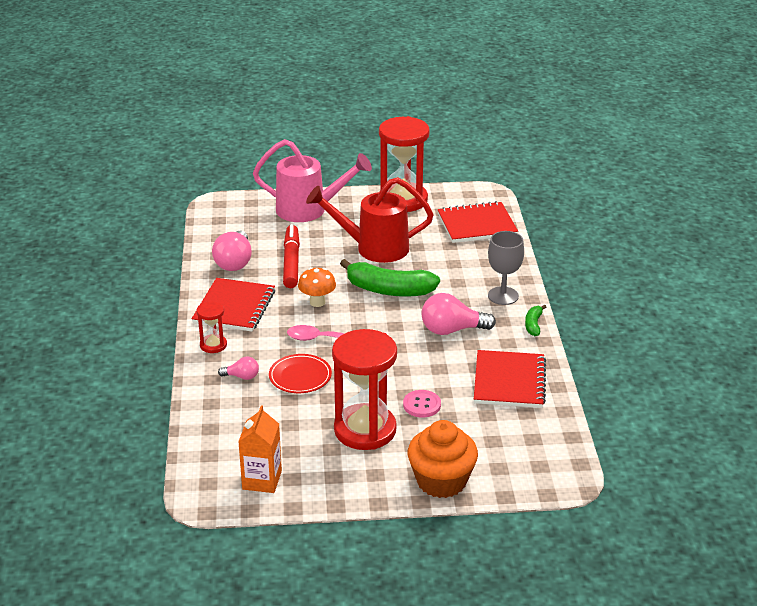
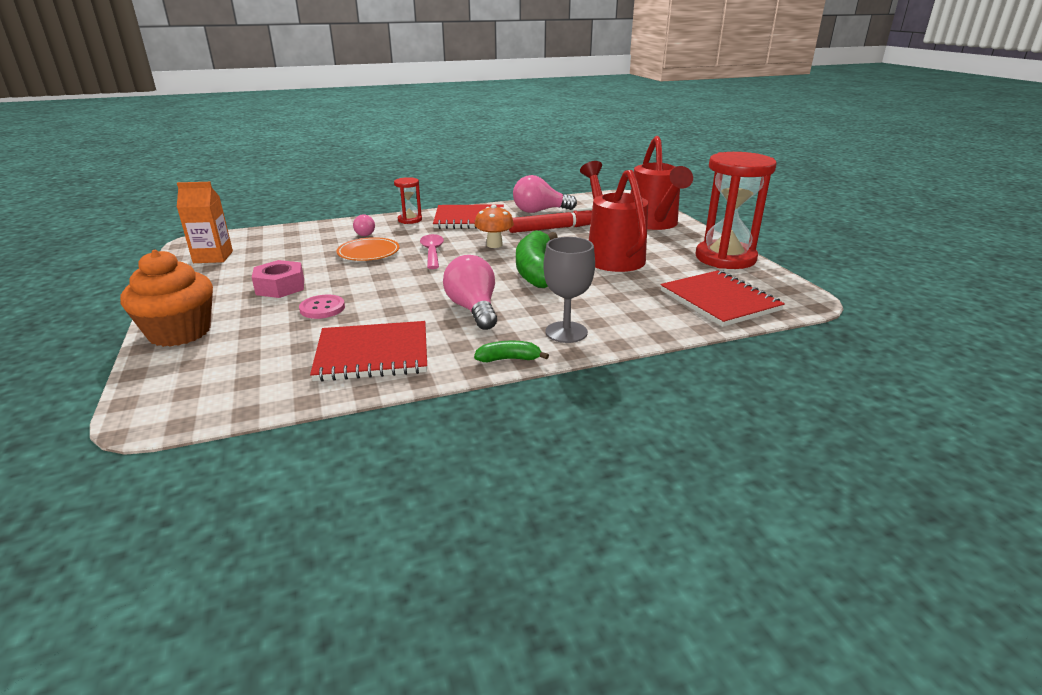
camera: 75 degrees right, 5 degrees down
(300, 376) = (368, 252): red plate -> orange plate
(308, 210) = (654, 224): pink watering can -> red watering can
(365, 430) = (280, 287): red hourglass -> pink nut

